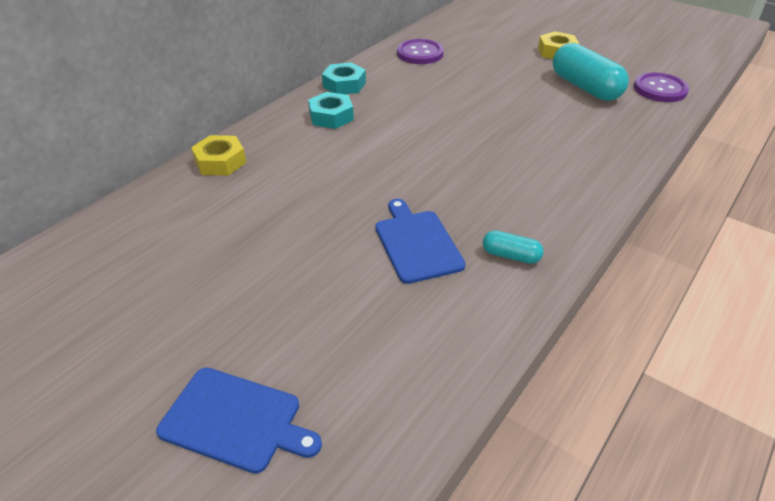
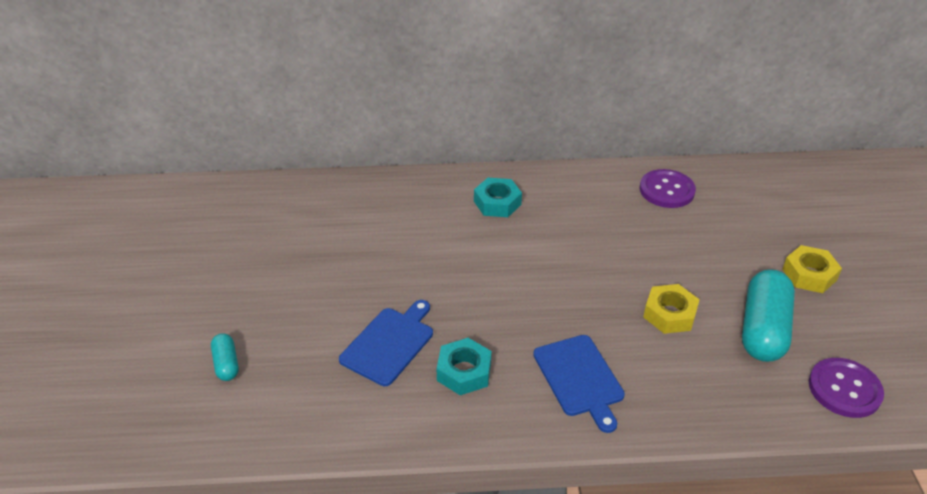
camera: 50 degrees right, 0 degrees up
(220, 162) = (375, 189): yellow nut -> yellow nut (669, 314)
(235, 420) = (155, 357): blue cutting board -> blue cutting board (579, 378)
(344, 85) = (552, 181): turquoise nut -> turquoise nut (464, 372)
(511, 255) = (429, 405): turquoise capsule -> turquoise capsule (226, 364)

